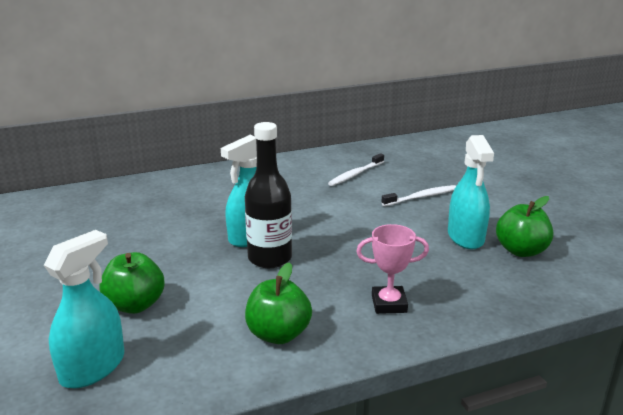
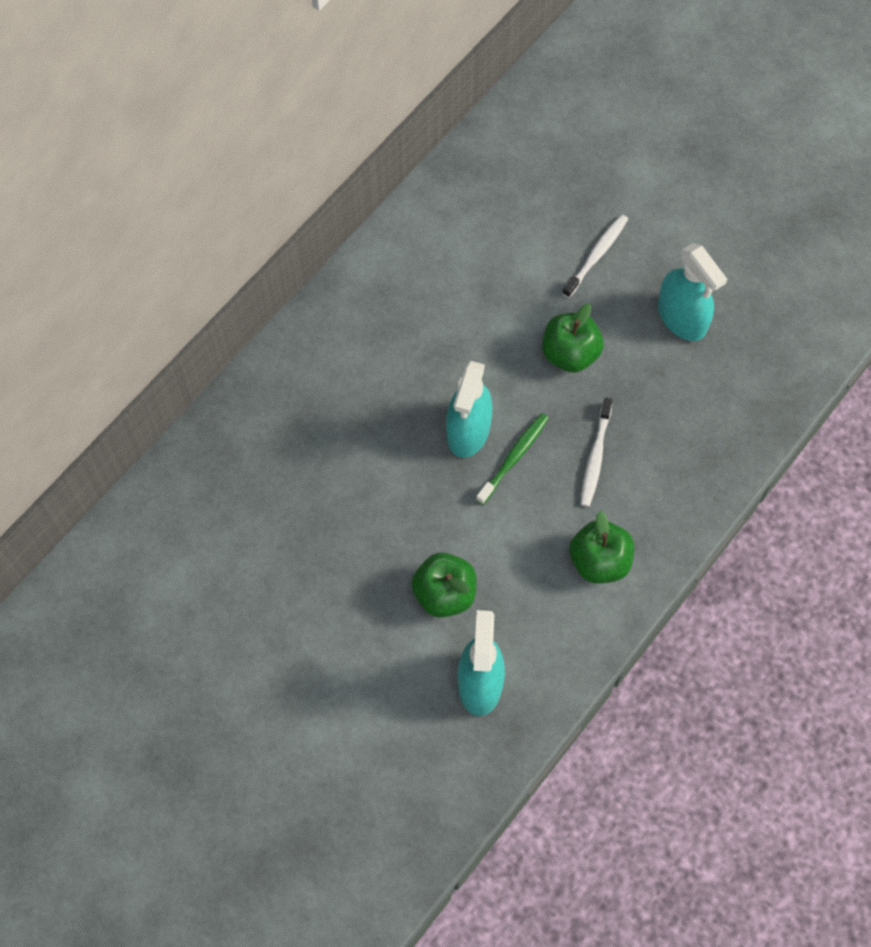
camera: 30 degrees left, 40 degrees up
(270, 258) = (513, 458): black bottle -> green toothbrush
(355, 174) = (492, 237): white toothbrush -> white toothbrush (595, 456)
(389, 304) = (667, 469): pink trophy -> none
(521, 251) = (745, 316): green apple -> green apple (570, 354)

